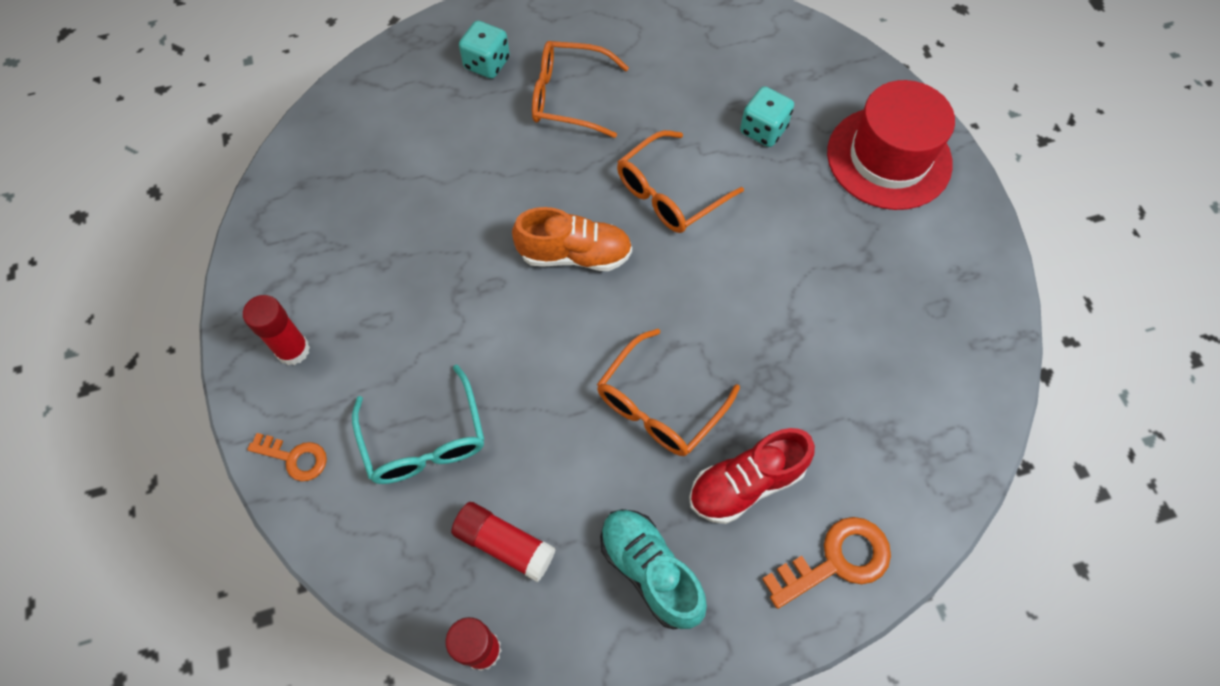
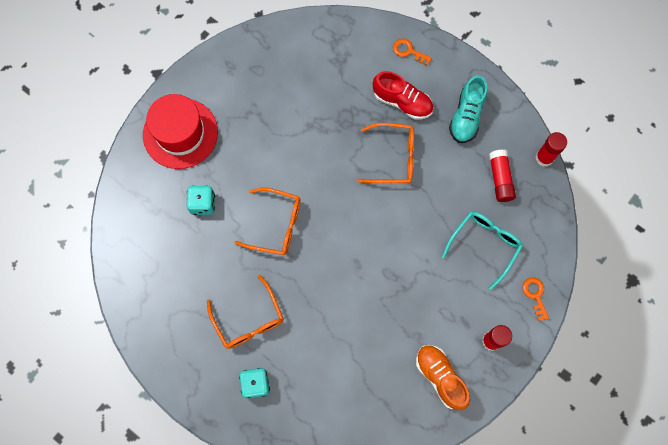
camera: 125 degrees left, 10 degrees up
(575, 254) = (344, 247): orange shoe -> orange shoe (440, 377)
(836, 560) = (408, 51): orange key -> orange key, size x0.64

